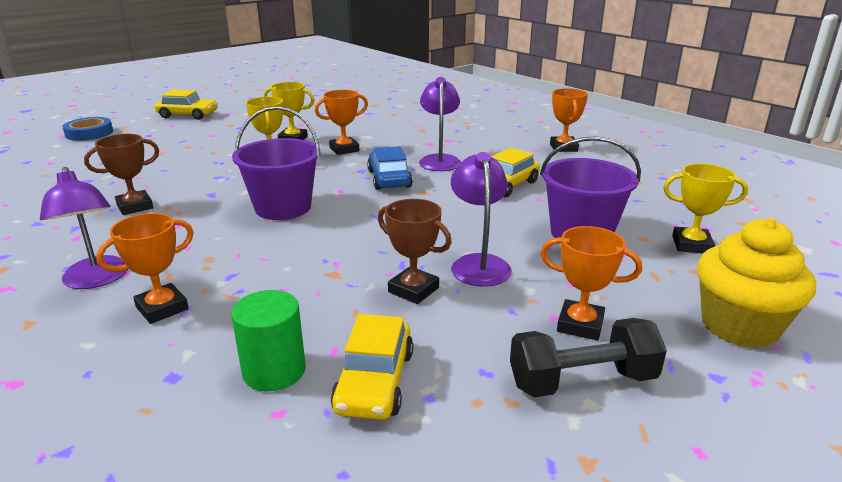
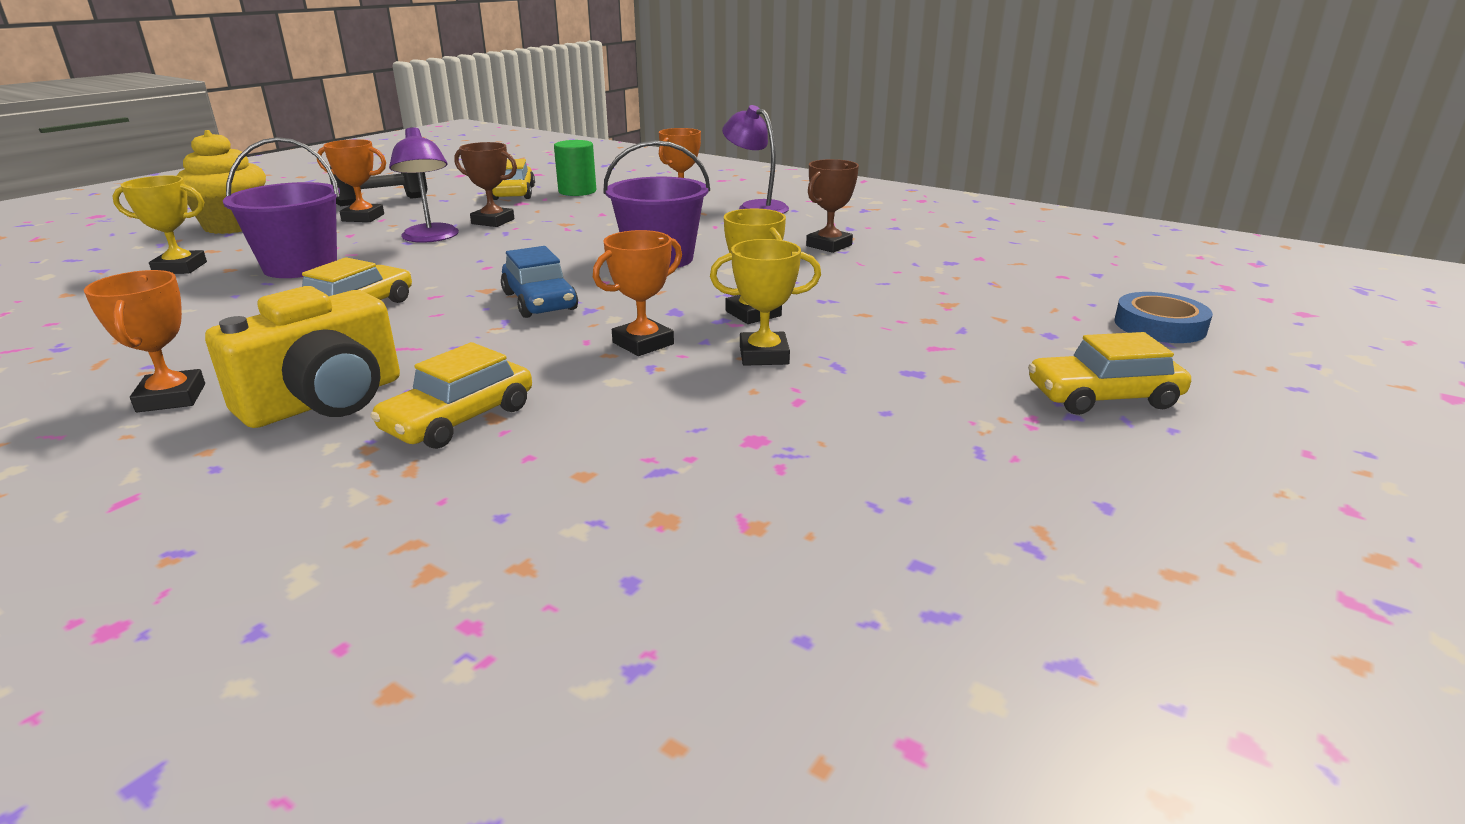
camera: 165 degrees right, 0 degrees up
(435, 130) = (459, 419): none -> yellow car
(439, 160) = (457, 340): purple lamp -> none
(493, 140) = (325, 401): none -> yellow camera

